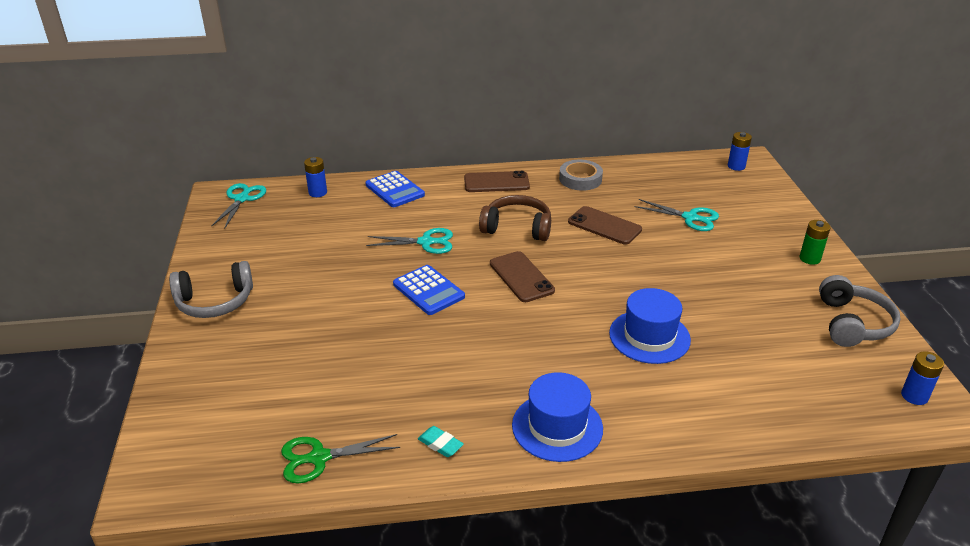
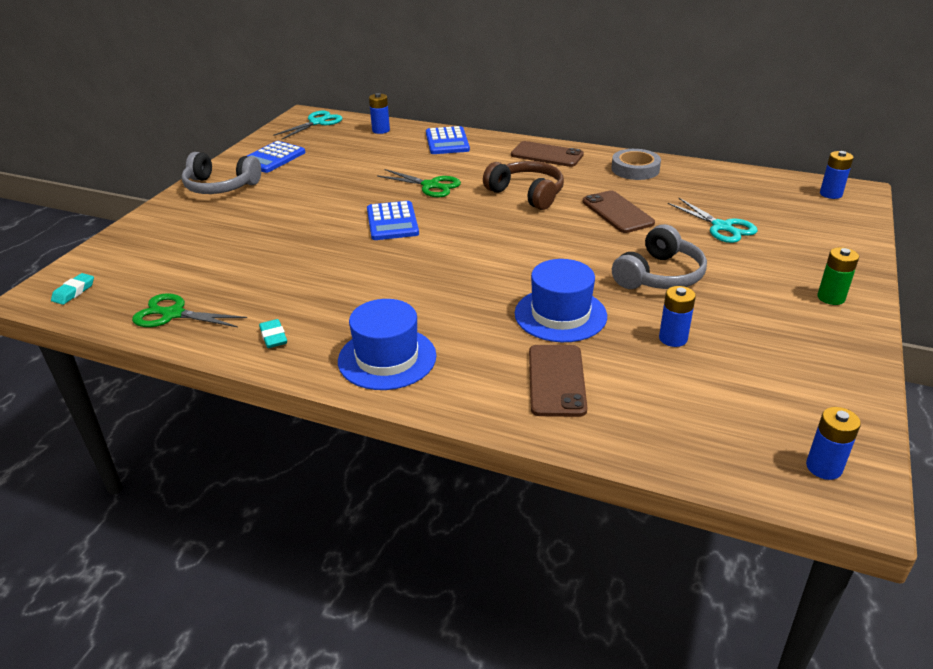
camera: 30 degrees right, 0 degrees up
(183, 473) = (74, 292): none -> turquoise eraser
(237, 253) = (272, 158): none -> blue calculator
(426, 242) = (431, 186): turquoise scissors -> green scissors
(521, 277) = (487, 233): brown phone -> brown phone (556, 380)
(743, 329) = (673, 338): none -> blue battery
(852, 323) = (818, 372): grey headphones -> grey headphones (659, 275)

